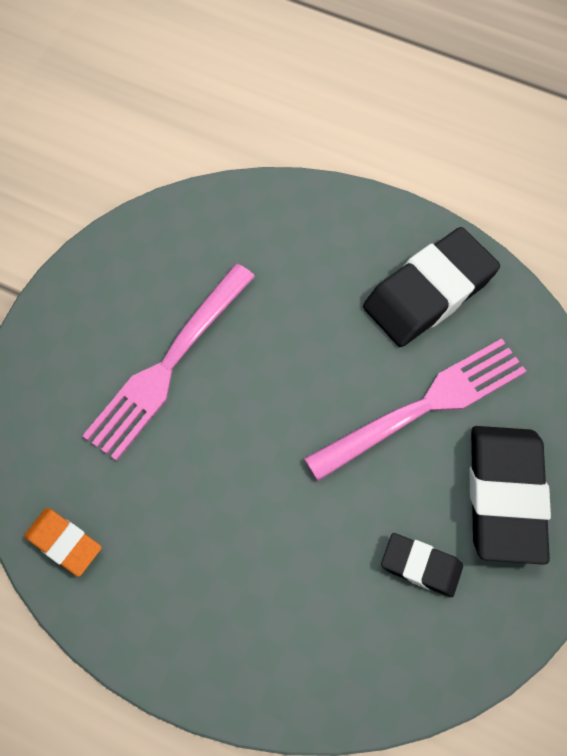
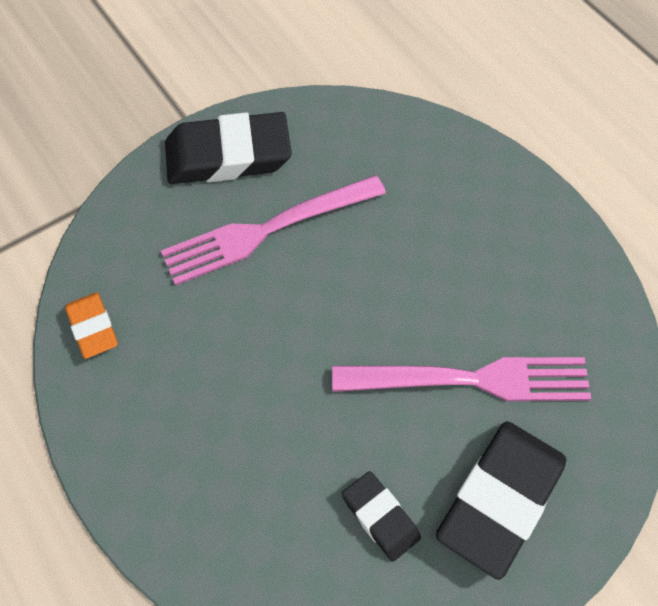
camera: 30 degrees right, 5 degrees down
(429, 292) = (538, 283): black eraser -> black eraser (228, 155)

